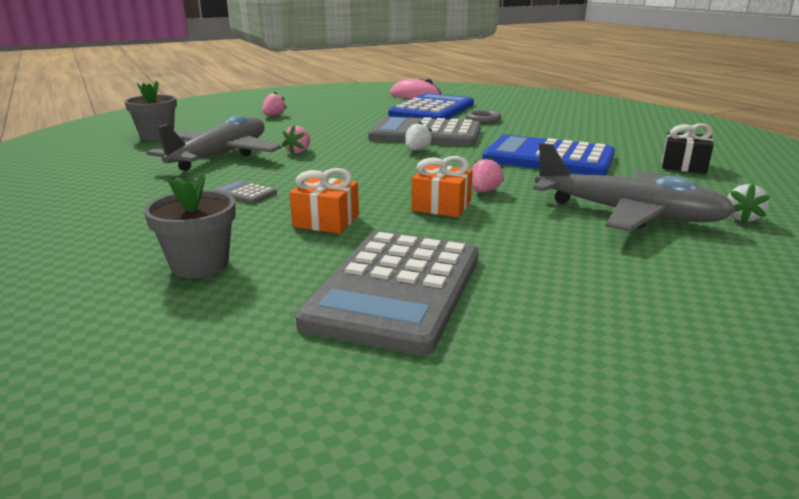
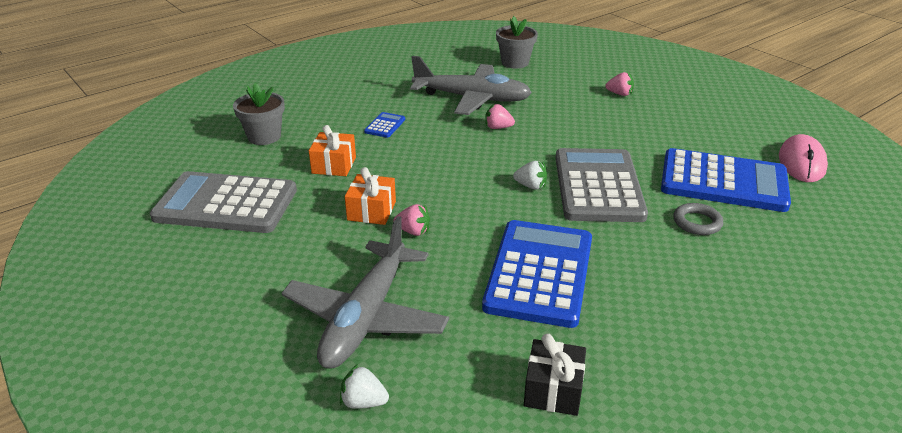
camera: 80 degrees right, 10 degrees up
(244, 193) = (385, 125): grey calculator -> blue calculator

